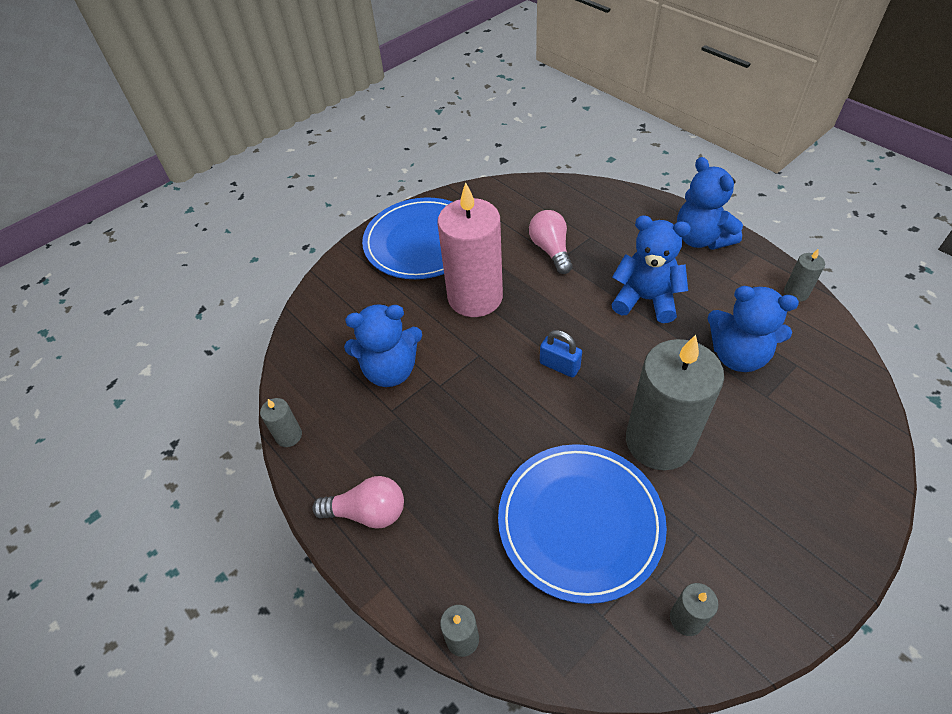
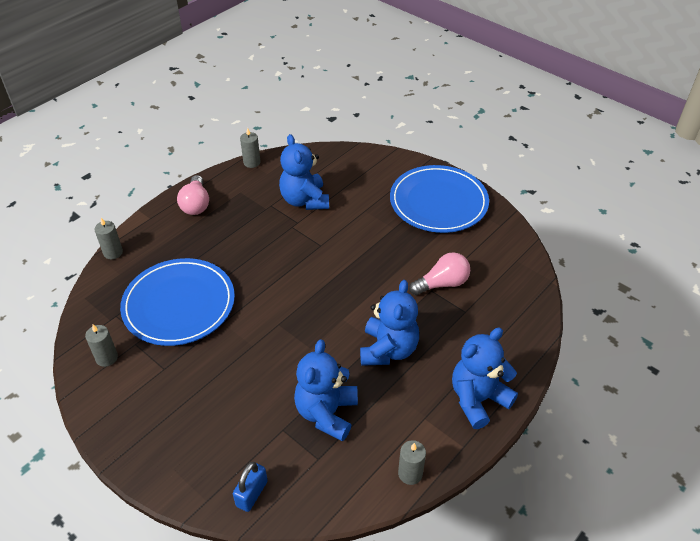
camera: 80 degrees right, 5 degrees down
(475, 297) = (379, 239): pink candle -> none
(559, 366) = (311, 292): blue padlock -> blue padlock (252, 493)
(659, 441) = (240, 351): grey candle -> none

